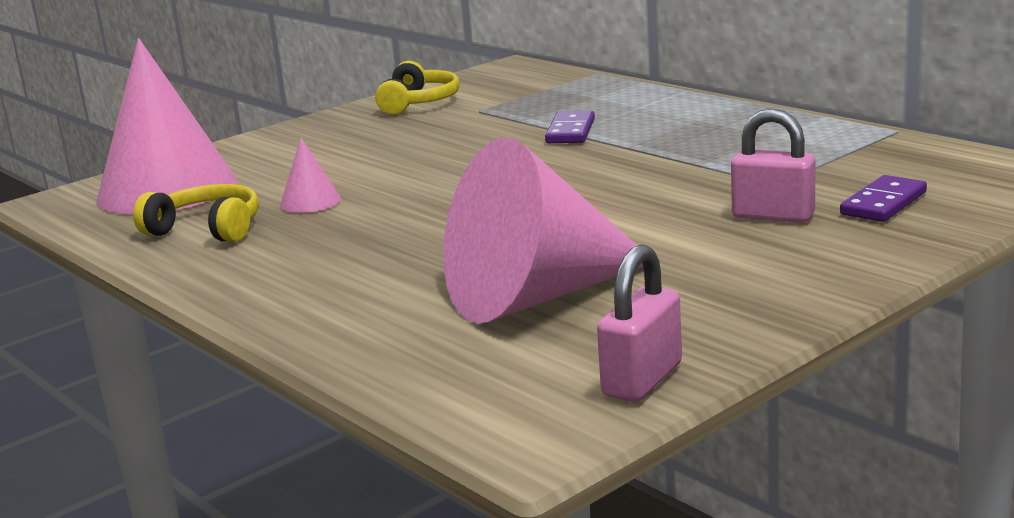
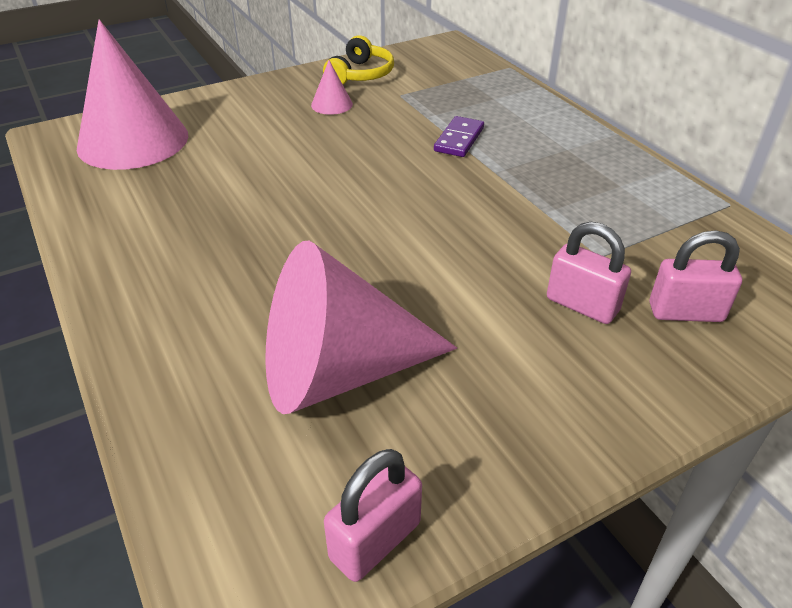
camera: 10 degrees right, 20 degrees up
(207, 229) = (134, 201): yellow headphones -> none
(310, 202) = (225, 184): pink cone -> pink cone (331, 104)
(883, 203) = (685, 312): purple domino -> pink padlock

